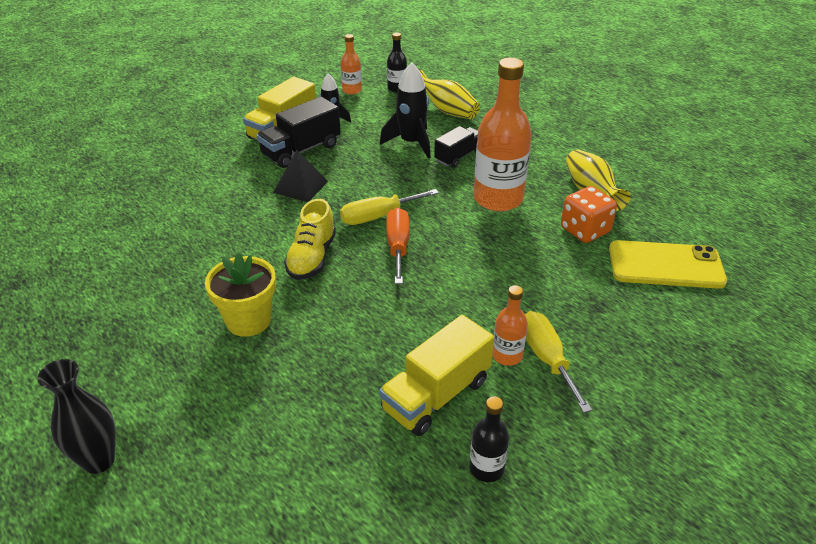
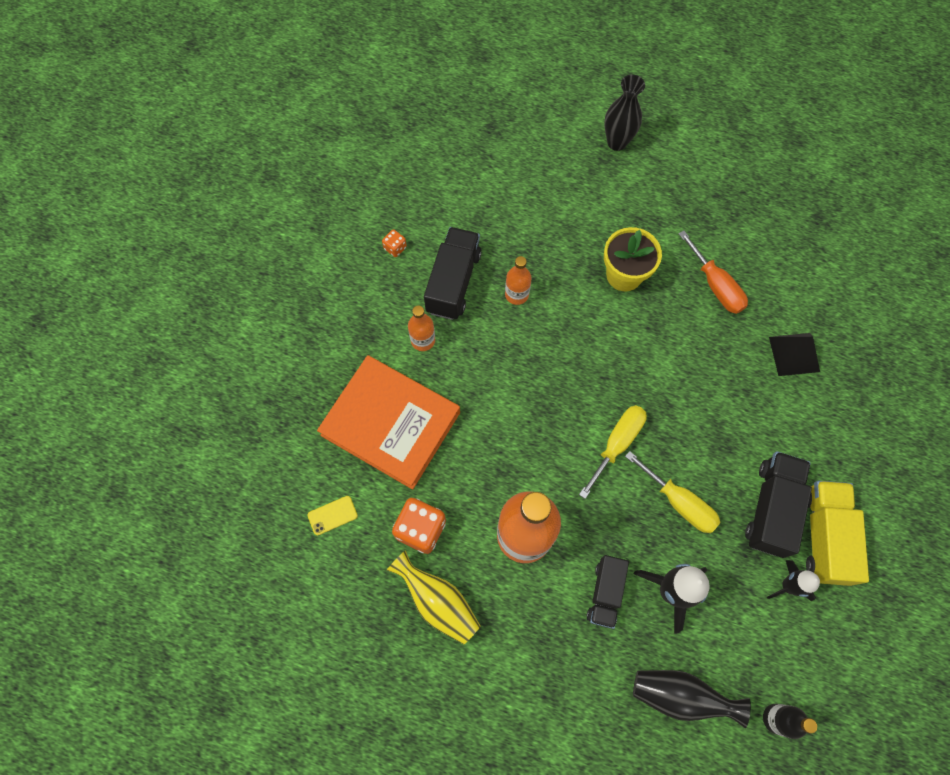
camera: 150 degrees right, 30 degrees up
(300, 186) = (720, 447): black pyramid -> black pyramid (794, 354)
(312, 258) = (632, 360): yellow shoe -> none
(352, 90) = (825, 678): orange bottle -> orange bottle (516, 294)
(398, 247) = (572, 412): orange screwdriver -> orange screwdriver (715, 285)
(436, 395) = (453, 282): yellow truck -> black truck
(446, 110) = (680, 695): yellow vase -> black vase
(486, 468) = (395, 248): black bottle -> orange dice
(547, 359) = (393, 352): yellow screwdriver -> yellow screwdriver (679, 502)
(579, 303) = (390, 424): none -> orange book
(665, 265) = (332, 515): yellow phone -> yellow phone, size x0.43

